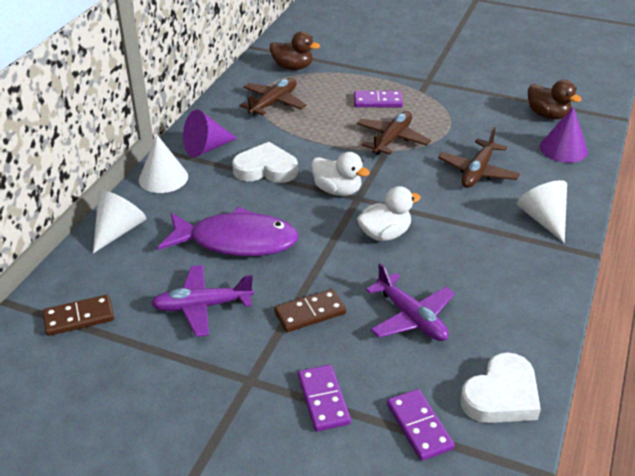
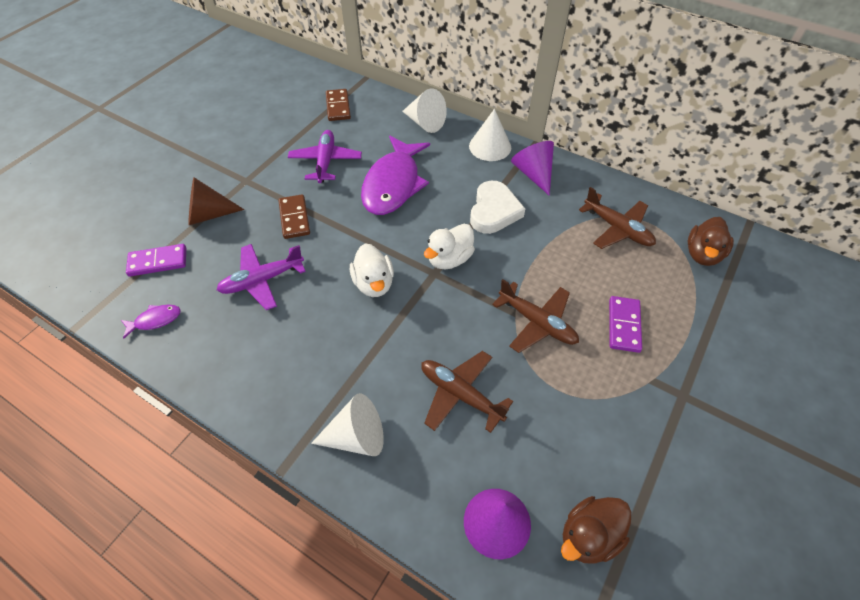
camera: 100 degrees right, 15 degrees up
(323, 400) = (209, 214): purple domino -> brown cone
(501, 395) = (155, 320): white heart -> purple fish

